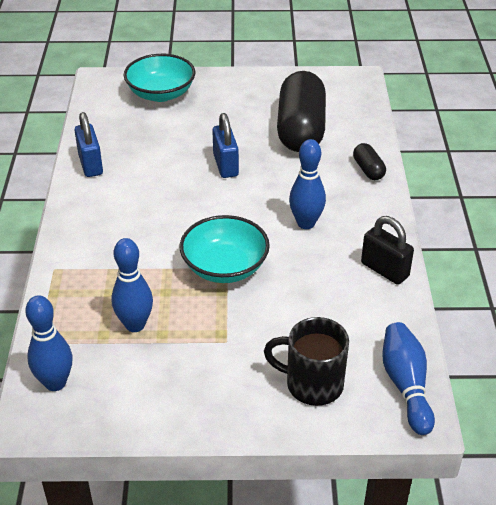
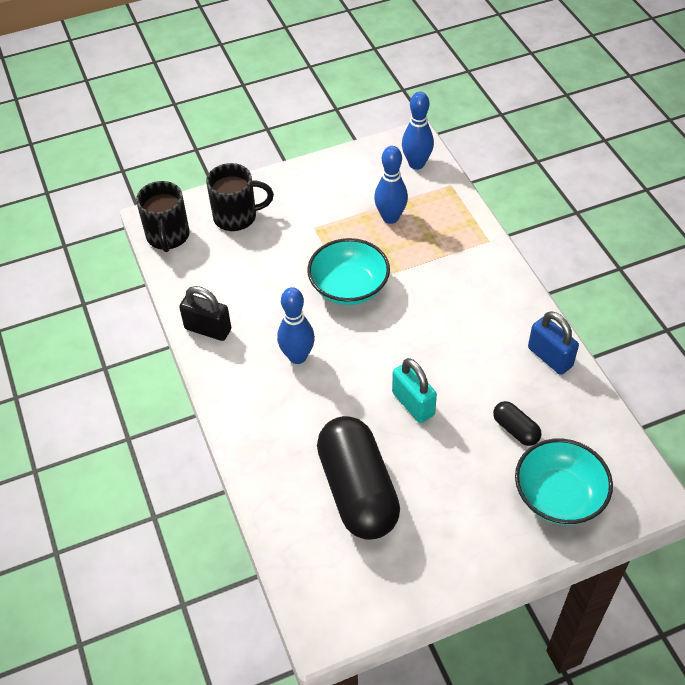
camera: 160 degrees right, 10 degrees up
(225, 165) = (413, 404): blue padlock -> turquoise padlock
(368, 170) = (258, 451): black capsule -> black capsule (515, 429)
(406, 385) = (168, 236): blue bowling pin -> black mug

